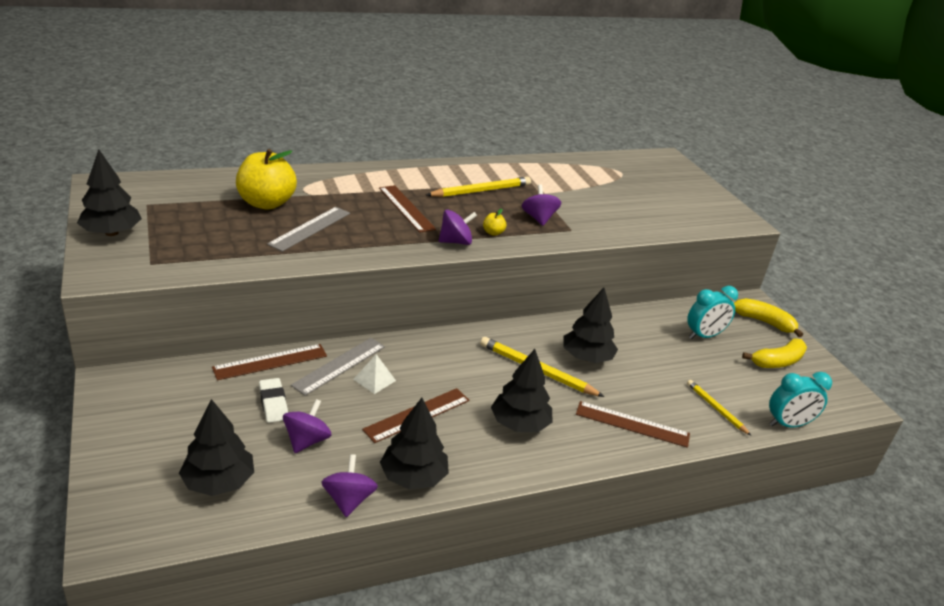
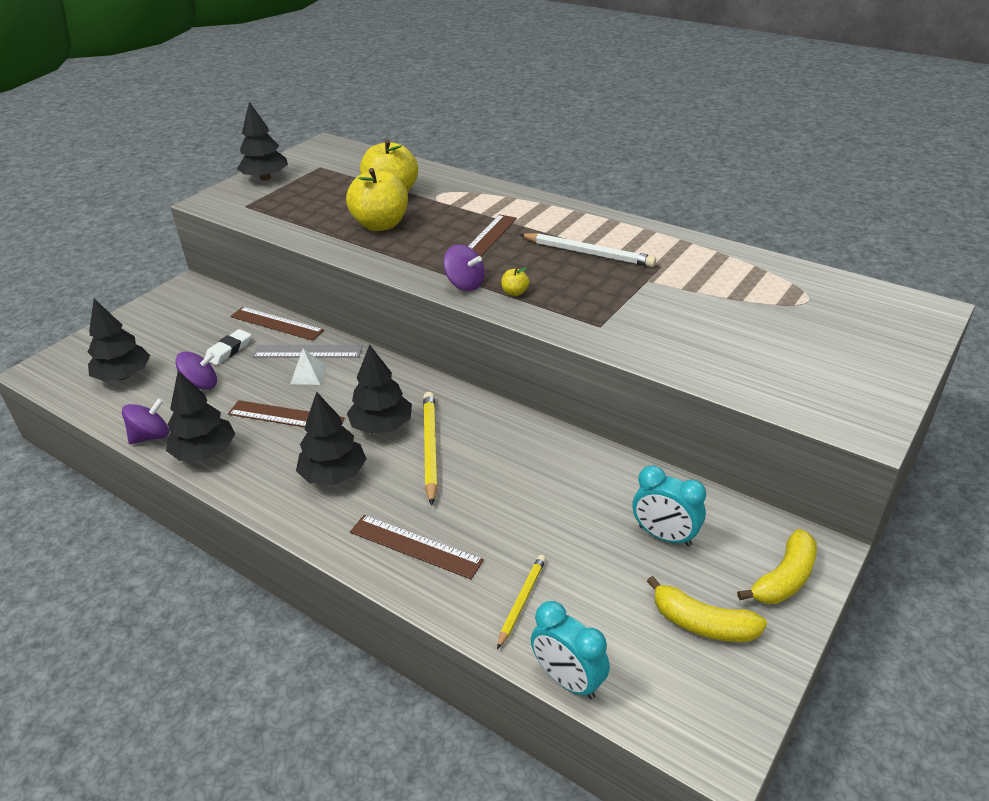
camera: 60 degrees right, 5 degrees up
(310, 228) = (381, 225): grey ruler -> yellow apple
(481, 191) = (588, 253): yellow pencil -> white pencil
(539, 218) = (589, 301): purple spinning top -> none
(586, 357) = (494, 468): black tree -> black tree (382, 426)
(632, 424) = (415, 546): brown ruler -> brown ruler turned 45 degrees counterclockwise
(764, 322) = (784, 579): yellow banana -> yellow banana turned 45 degrees clockwise

